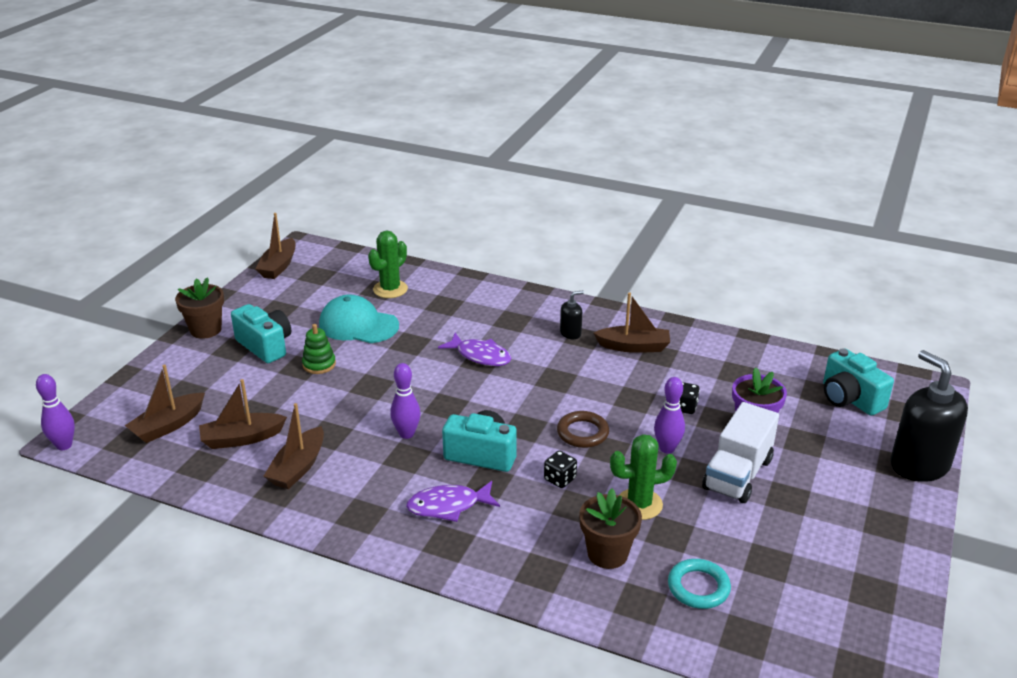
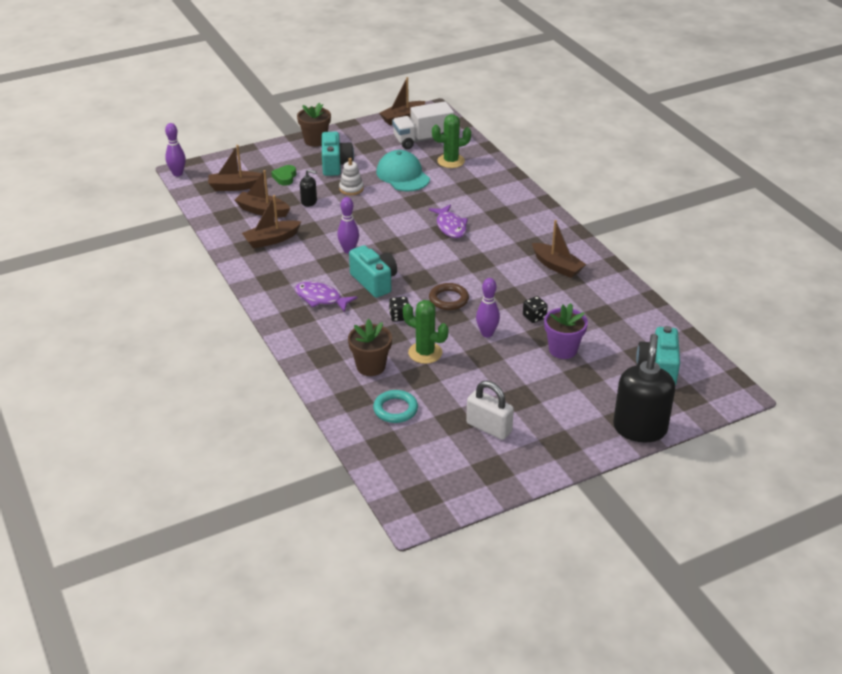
camera: 40 degrees right, 5 degrees up
(221, 387) = (285, 177): none -> green heart
(319, 364) = (351, 189): green stacking toy -> white stacking toy
(570, 333) = (527, 239): black soap dispenser -> black soap dispenser (309, 202)
(737, 474) = (508, 369): white truck -> white truck (423, 140)
(807, 548) = (489, 428): none -> white padlock

